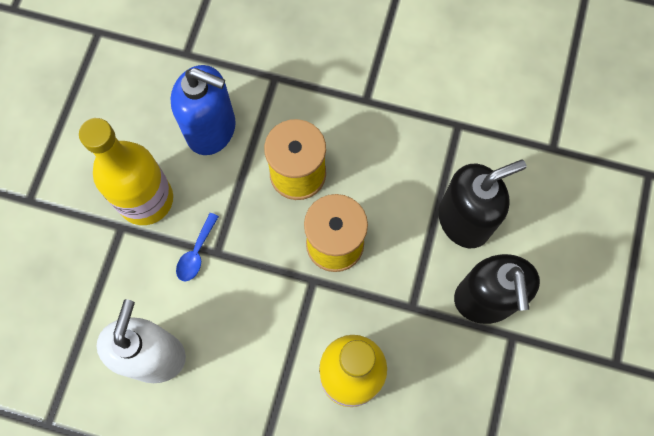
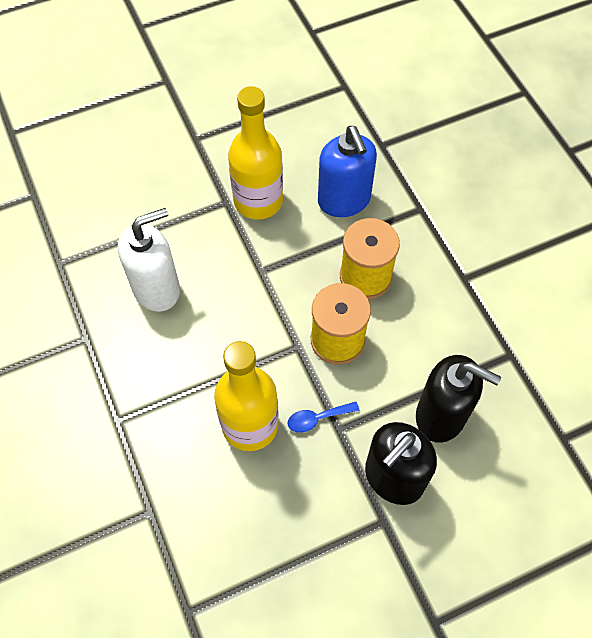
camera: 50 degrees right, 10 degrees down
(196, 253) = (249, 259): blue spoon -> blue spoon (317, 418)

